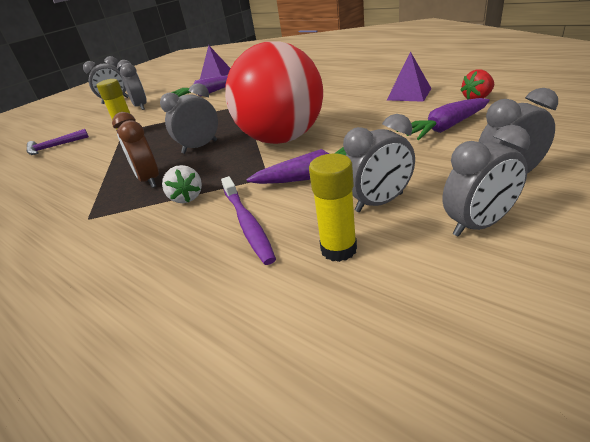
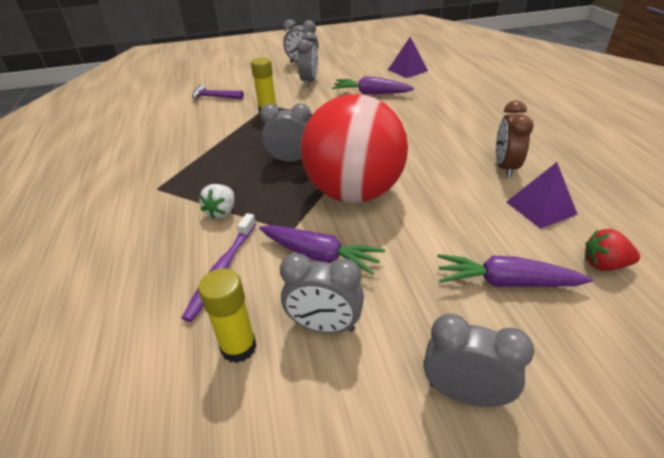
camera: 35 degrees right, 5 degrees up
(149, 180) = (223, 175): brown clock -> brown clock (505, 167)
(478, 225) = (358, 420): grey clock -> none

